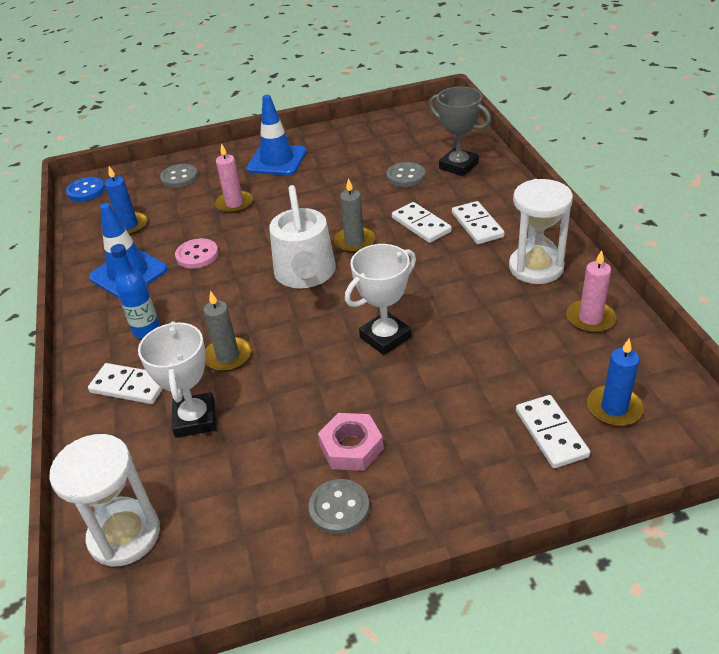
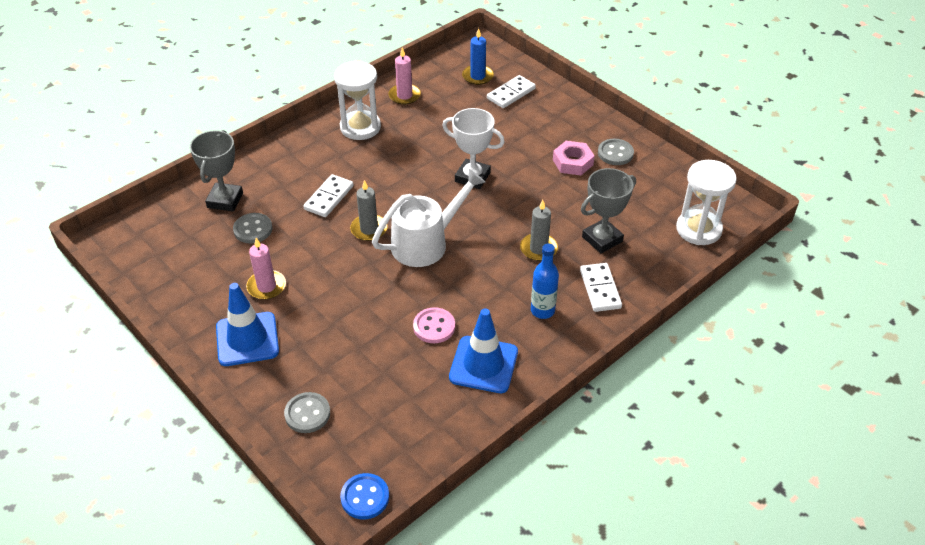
camera: 120 degrees left, 5 degrees up
(129, 226) = (413, 409): blue candle -> none
(195, 419) = (602, 239): white trophy -> grey trophy
(234, 204) = (342, 338): pink candle -> pink candle (266, 286)
(477, 225) = (317, 167): white domino -> none

